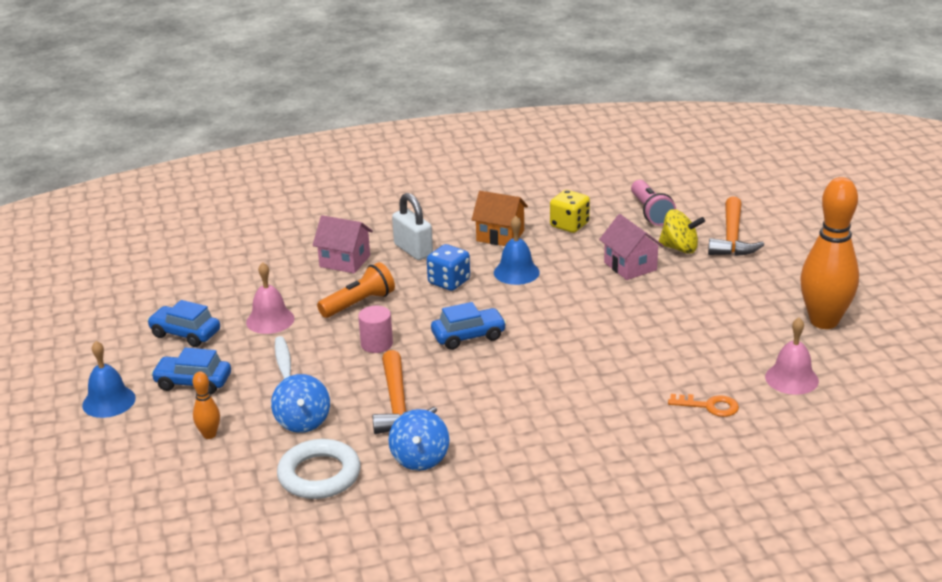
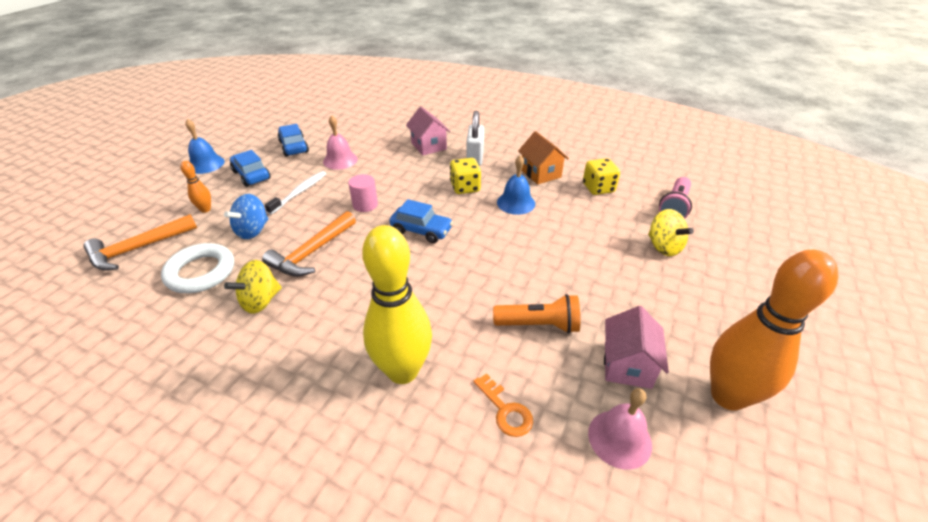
camera: 40 degrees right, 10 degrees up
(359, 304) = (396, 174): orange flashlight -> orange flashlight (539, 325)
(420, 458) = (260, 301): blue spinning top -> yellow spinning top
(449, 282) = (465, 187): blue dice -> yellow dice
(611, 428) = (403, 371): none -> yellow bowling pin
(630, 266) = (603, 240): pink house -> pink house (627, 365)
(732, 238) = (723, 261): orange hammer -> orange hammer (138, 248)

